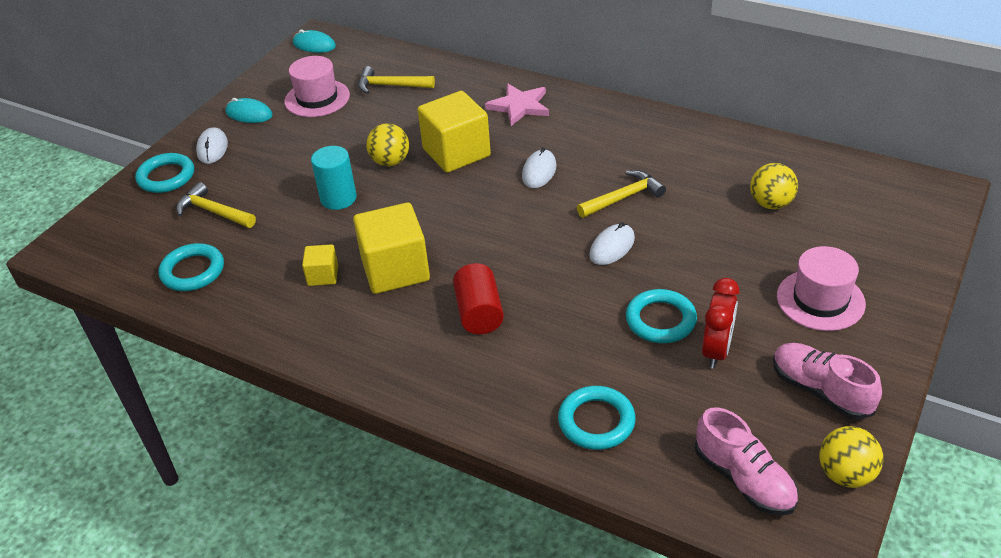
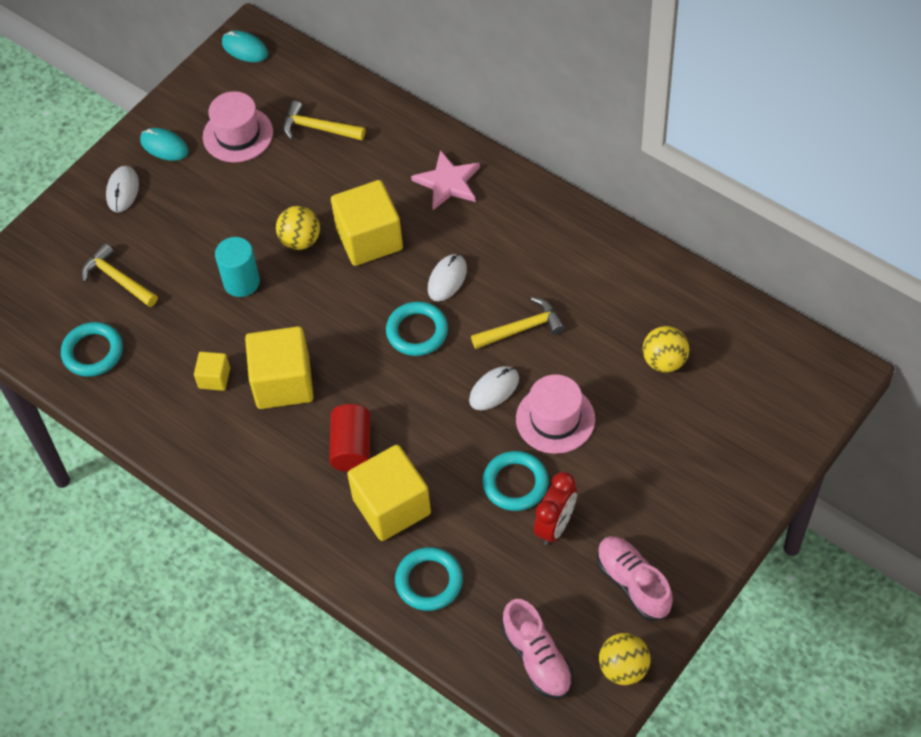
camera: 10 degrees right, 15 degrees up
(166, 177) = (74, 223): turquoise ring -> turquoise ring (417, 331)
(535, 358) = (391, 506): none -> yellow cube
(820, 300) = (669, 485): pink hat -> pink hat (555, 419)

